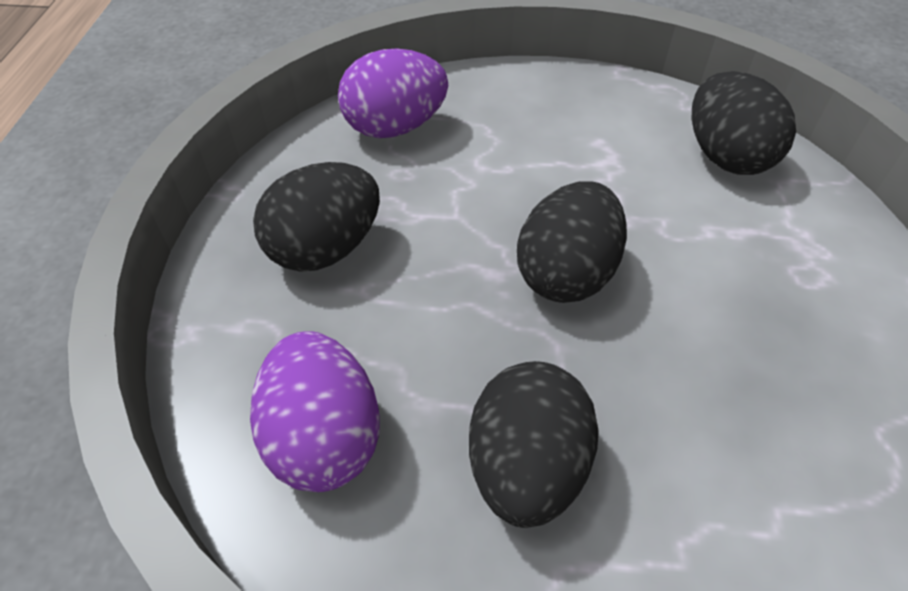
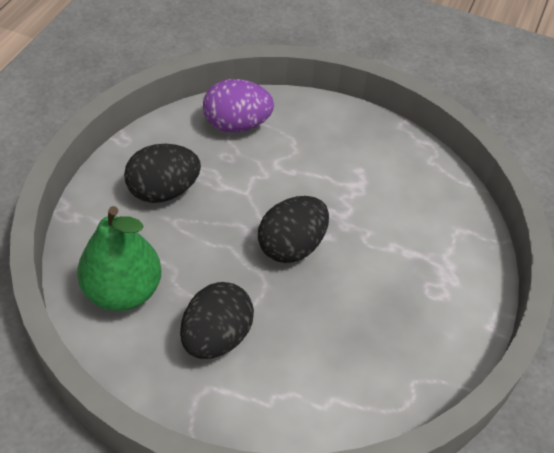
camera: 15 degrees right, 0 degrees up
(324, 437) = (123, 291): purple egg -> green pear
(725, 156) = (434, 203): black egg -> none

